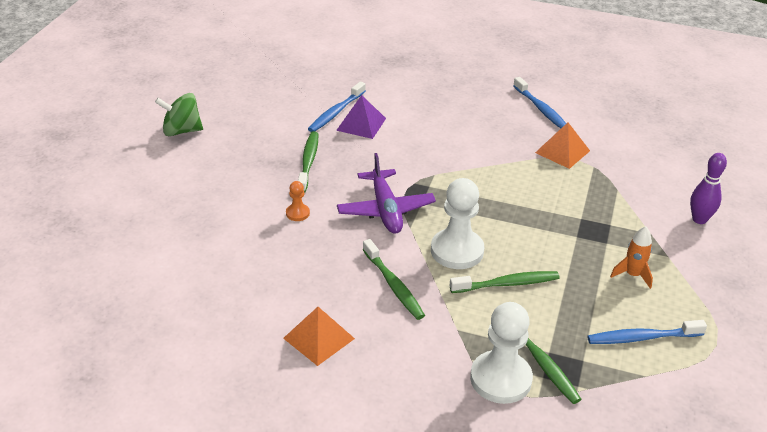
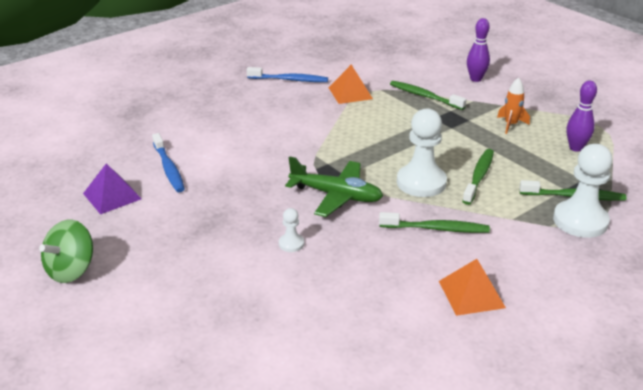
camera: 55 degrees left, 5 degrees down
(297, 213) = (291, 244): orange pawn -> white pawn
(308, 162) = (223, 210): green toothbrush -> green toothbrush (424, 96)
(361, 124) = (203, 162): purple pyramid -> purple pyramid (112, 196)
(385, 210) = (336, 196): purple plane -> green plane
(642, 338) = (576, 148): blue toothbrush -> purple bowling pin

